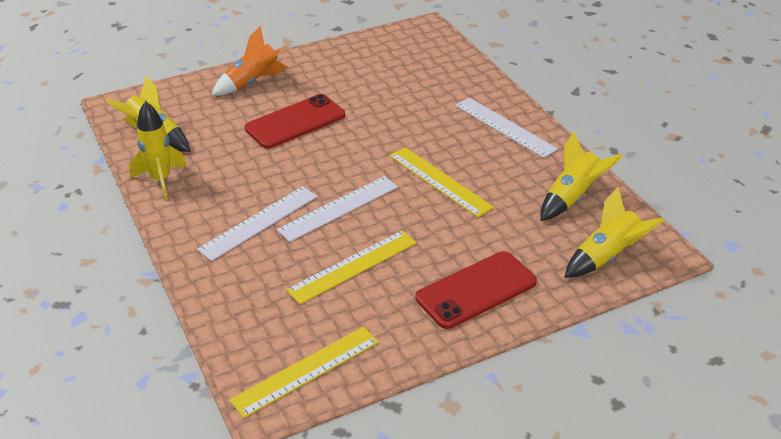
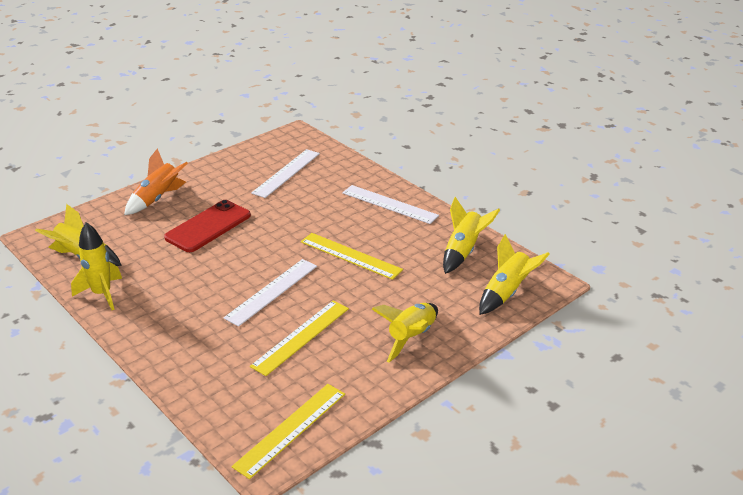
camera: 15 degrees left, 5 degrees down
(259, 222) = (205, 315): white ruler -> white ruler (286, 173)
(476, 290) = (411, 337): red phone -> yellow rocket

